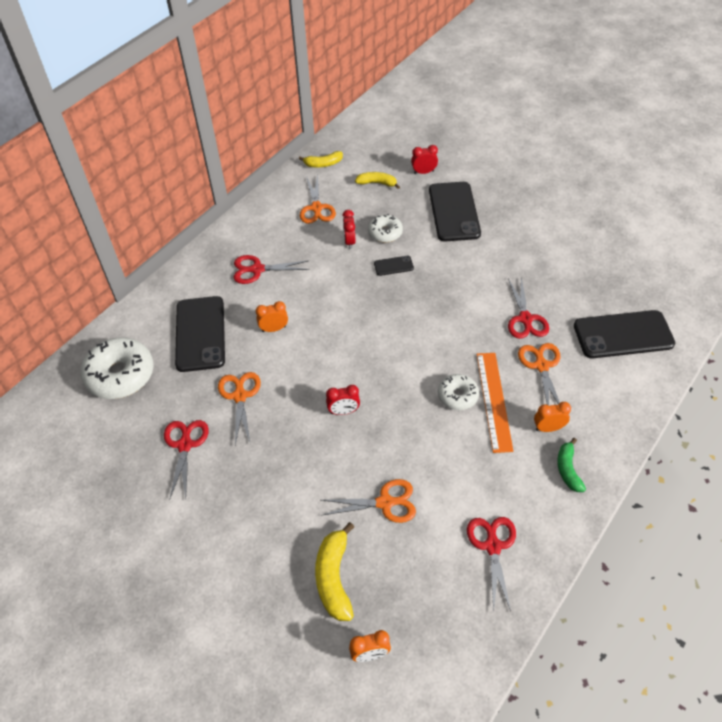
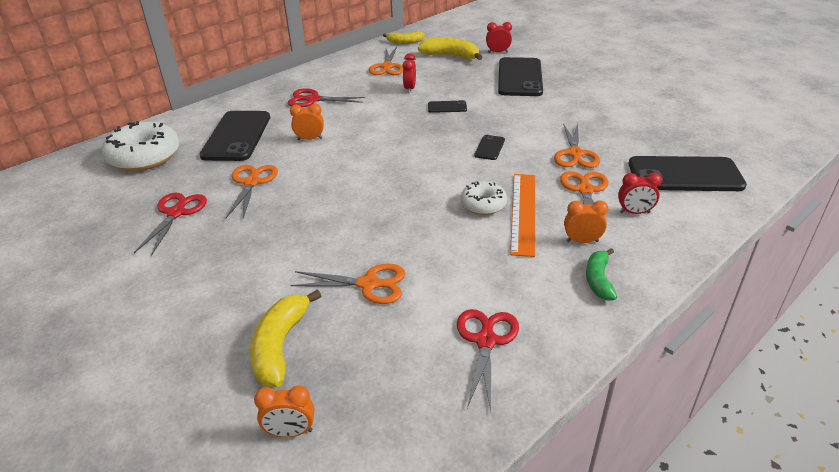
camera: 10 degrees right, 15 degrees down
(343, 411) = (353, 204): red clock -> red clock (634, 212)
(377, 183) = (450, 56): yellow banana -> yellow banana, size x1.54
(385, 233) = (447, 86): white donut -> none
(447, 320) = (489, 148): none -> black phone
(525, 319) = (575, 154): red scissors -> orange scissors

